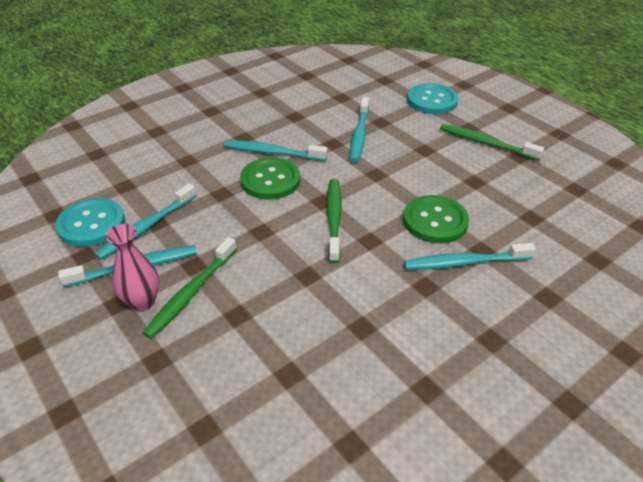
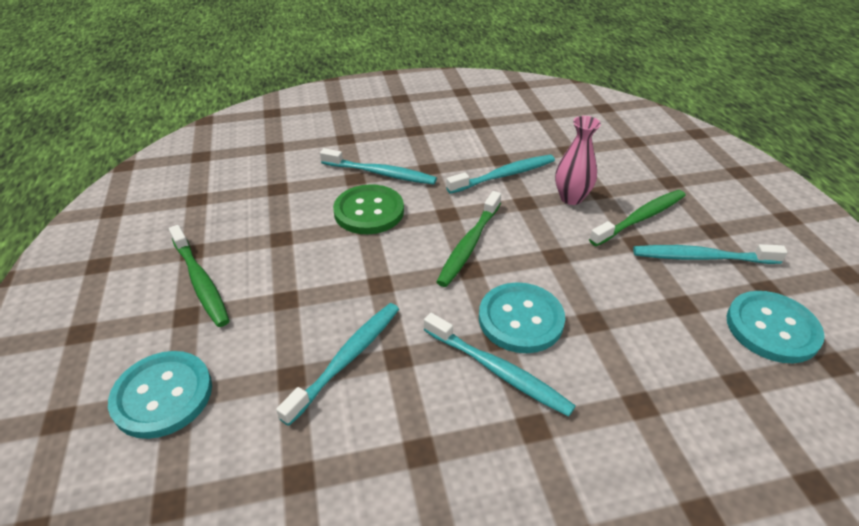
camera: 155 degrees left, 0 degrees up
(142, 301) = (688, 224): pink vase -> pink vase (571, 198)
(146, 227) = (695, 301): turquoise toothbrush -> turquoise toothbrush (504, 175)
(270, 180) = (520, 319): green button -> turquoise button

